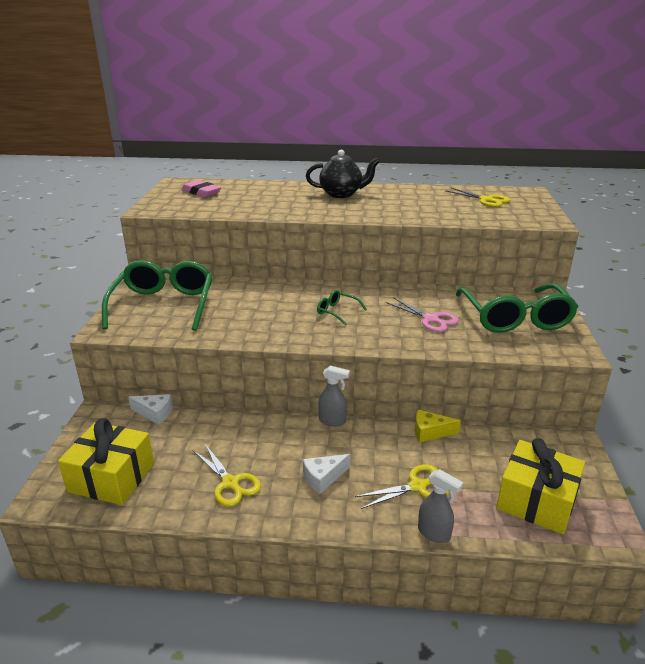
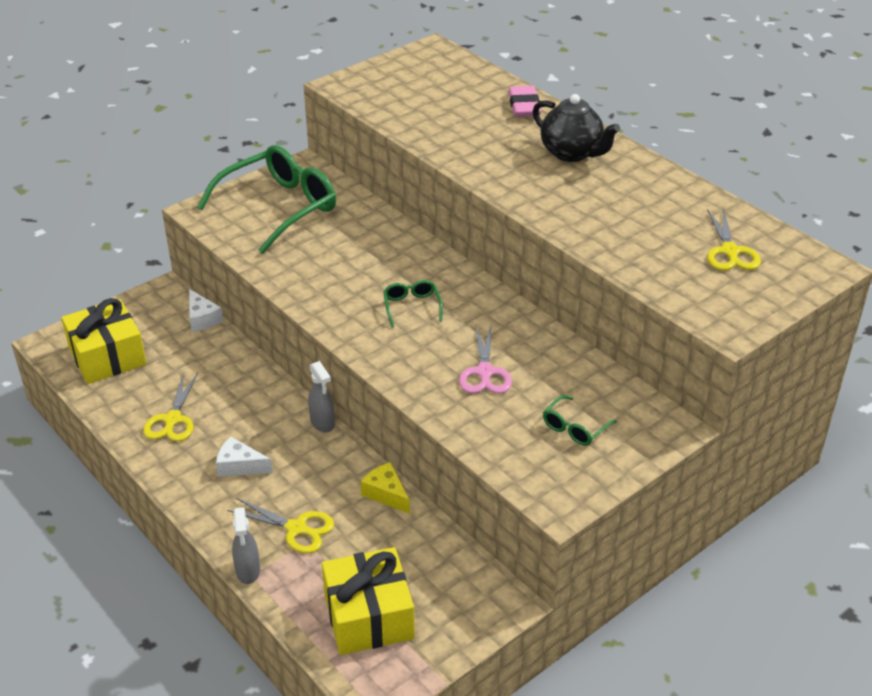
camera: 45 degrees right, 10 degrees up
(201, 192) = (431, 78): pink eraser -> pink eraser (524, 106)
(515, 318) = (574, 428): green glasses -> green glasses, size x0.43

